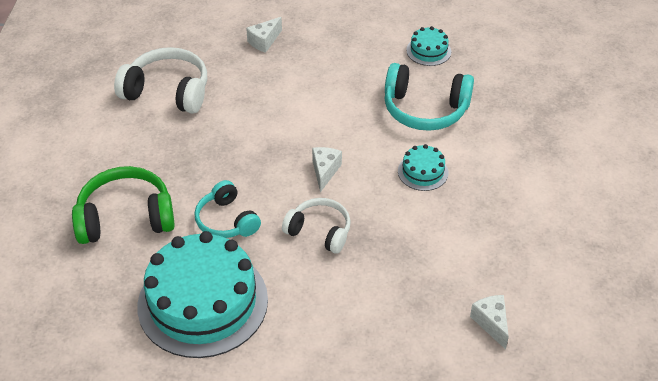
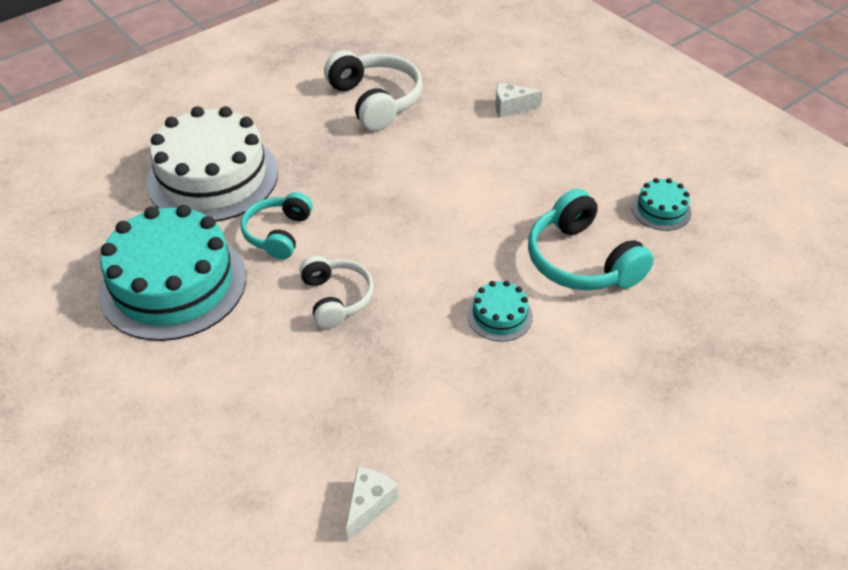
camera: 45 degrees right, 0 degrees up
(126, 217) = (213, 177): green headphones -> white cake
(325, 171) = (411, 251): white cheese -> none

